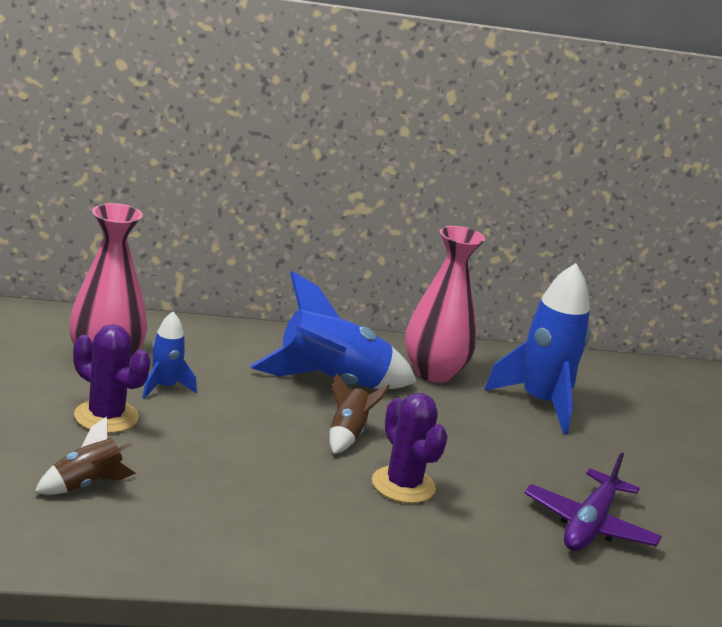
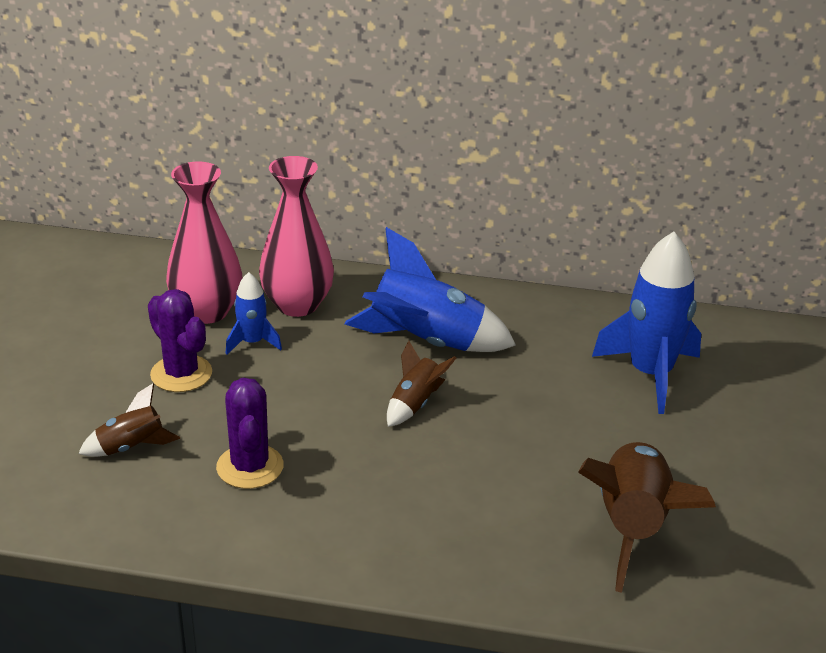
camera: 20 degrees right, 10 degrees up
(403, 485) = (447, 466): purple cactus -> purple cactus (250, 467)
(433, 372) = (544, 333): pink vase -> pink vase (297, 305)
(589, 525) = (633, 527): purple plane -> brown rocket

